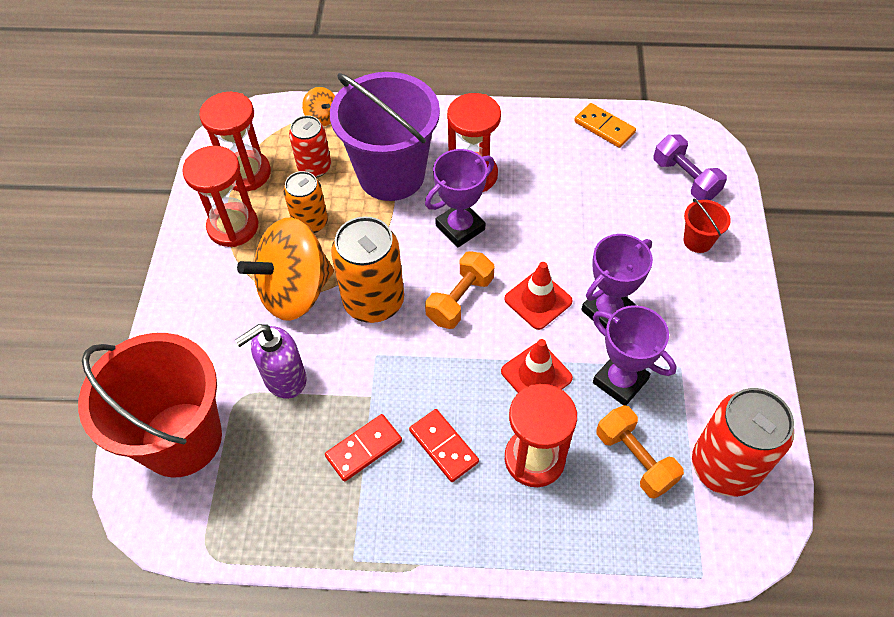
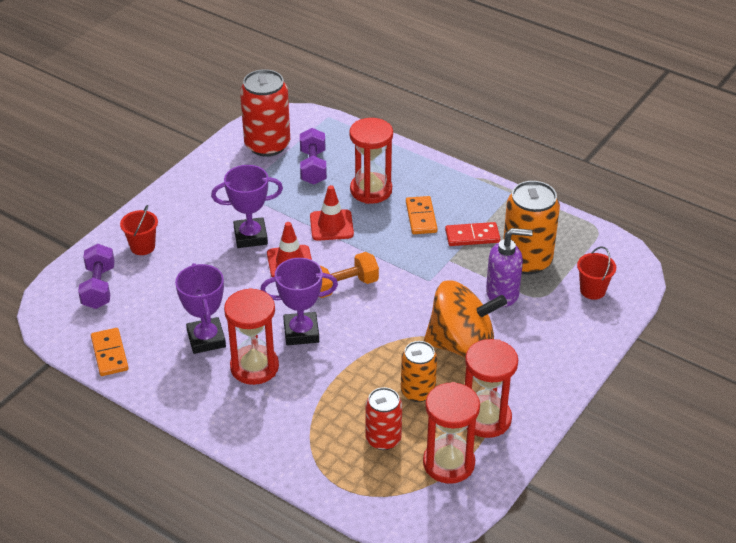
camera: 150 degrees left, 15 degrees down
(181, 439) = (592, 290): red bucket -> red bucket, size x0.41
(322, 117) = (343, 486): orange spinning top -> none
(373, 301) = (407, 312): orange can -> orange can (527, 260)
(391, 175) = (321, 400): purple bucket -> none
(443, 446) = (421, 217): red domino -> orange domino
(620, 381) = (283, 201): purple trophy -> purple trophy (206, 339)
(634, 459) = (313, 167): orange dumbbell -> purple dumbbell

